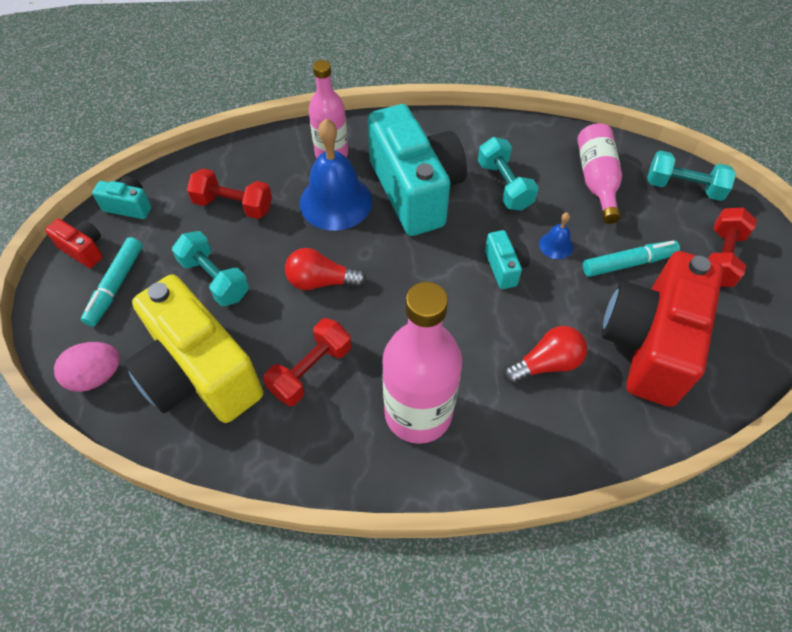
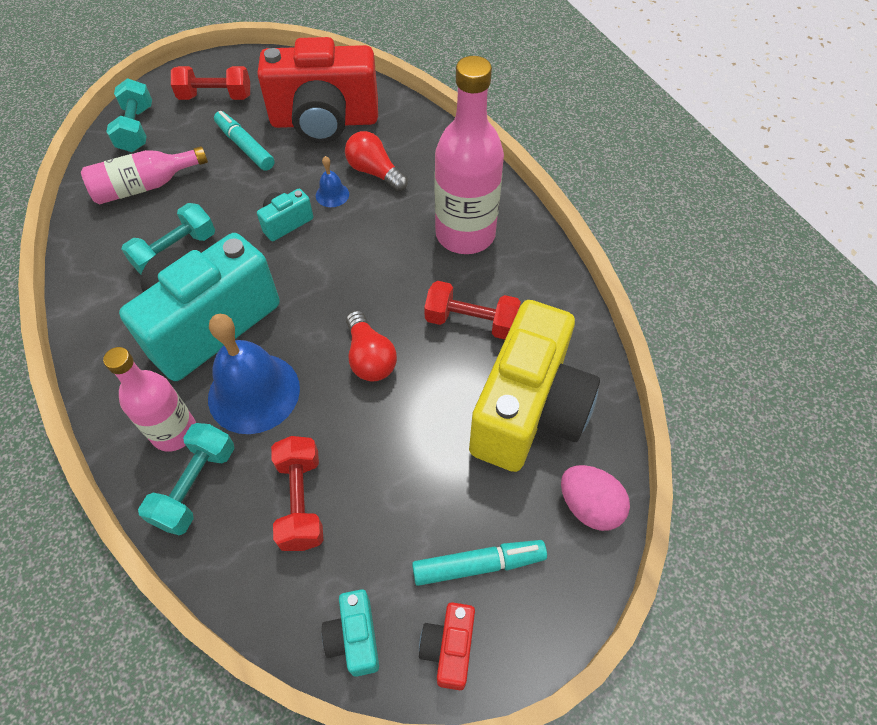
camera: 115 degrees left, 0 degrees up
(215, 279) = (415, 460): turquoise dumbbell -> turquoise dumbbell (196, 486)
(556, 245) = (243, 195): blue bell -> blue bell (332, 195)

